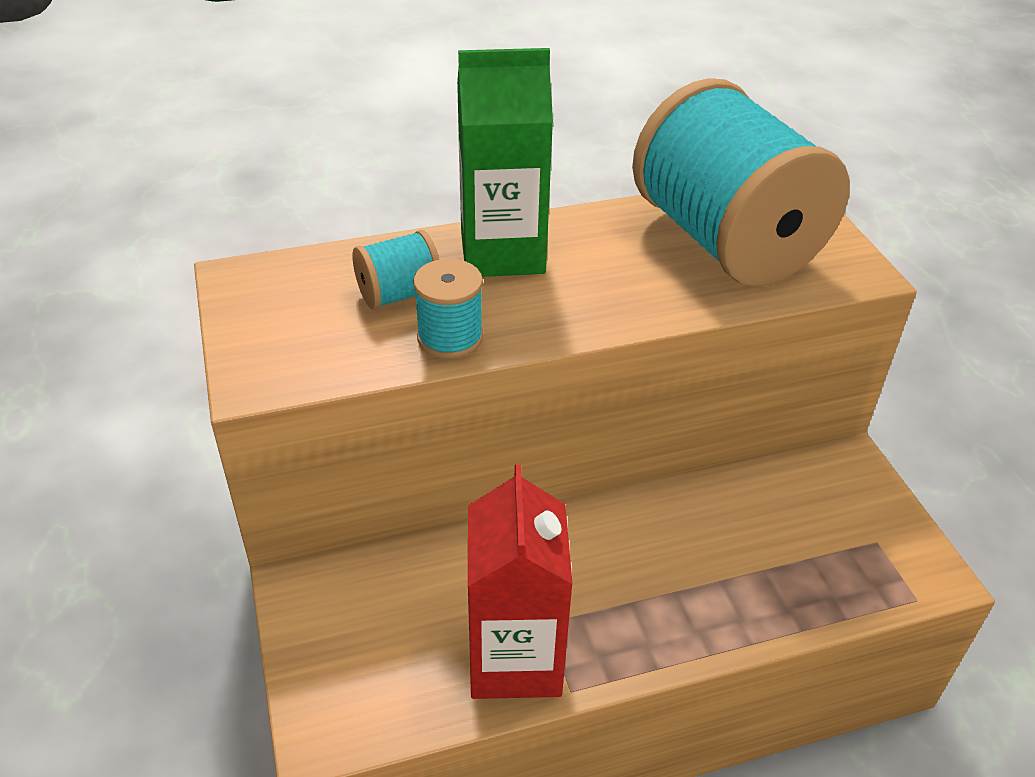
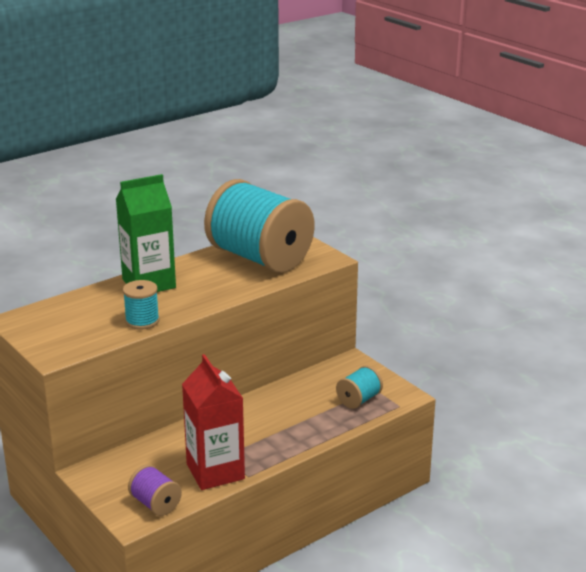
camera: 20 degrees left, 15 degrees down
(378, 706) = (155, 504): none -> purple spool
(399, 294) = (105, 310): turquoise spool -> turquoise spool (359, 400)

